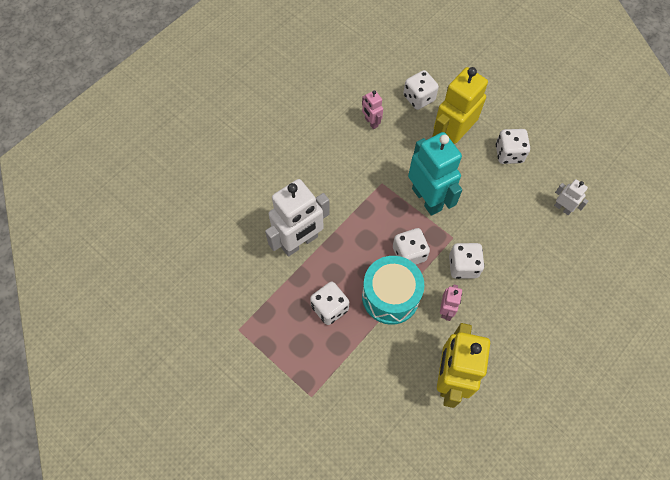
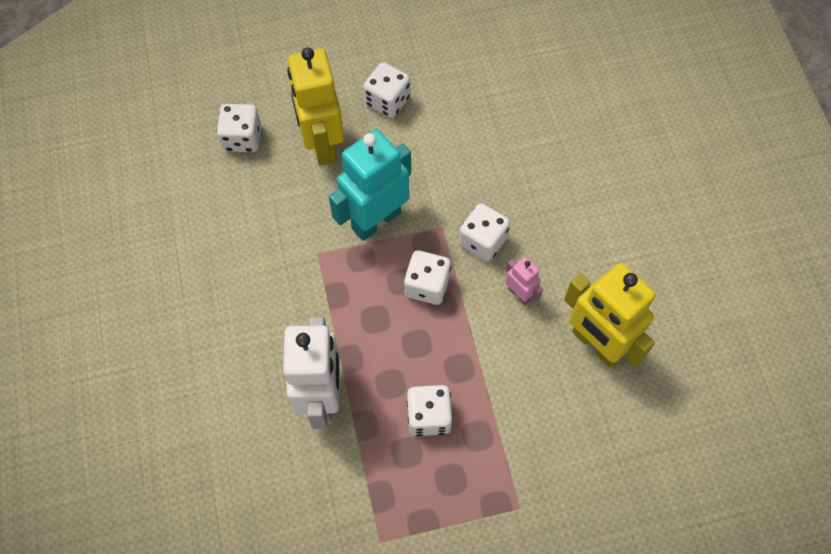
camera: 55 degrees left, 0 degrees up
(371, 122) = (230, 210): pink robot -> none
(390, 296) = (463, 340): turquoise drum -> none
(427, 199) = (376, 220): turquoise robot -> turquoise robot turned 45 degrees counterclockwise
(562, 208) = (490, 98): white robot -> none

